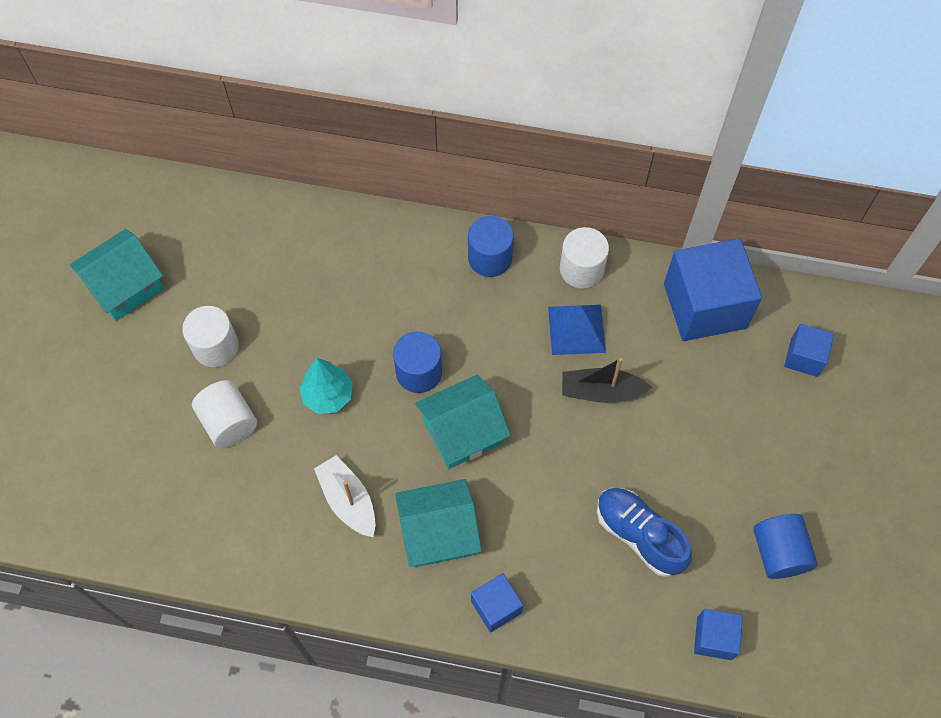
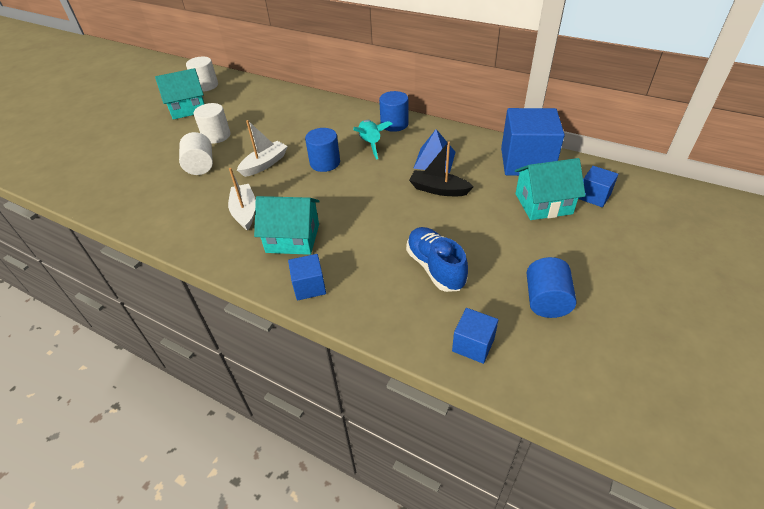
camera: 20 degrees right, 20 degrees down
(328, 395) = (264, 164): turquoise tree -> white boat
(462, 432) = (336, 193): turquoise house -> turquoise house (543, 203)
(470, 313) = (370, 144): none -> turquoise rocket
(581, 269) = (449, 136): white cylinder -> white cylinder (206, 86)

